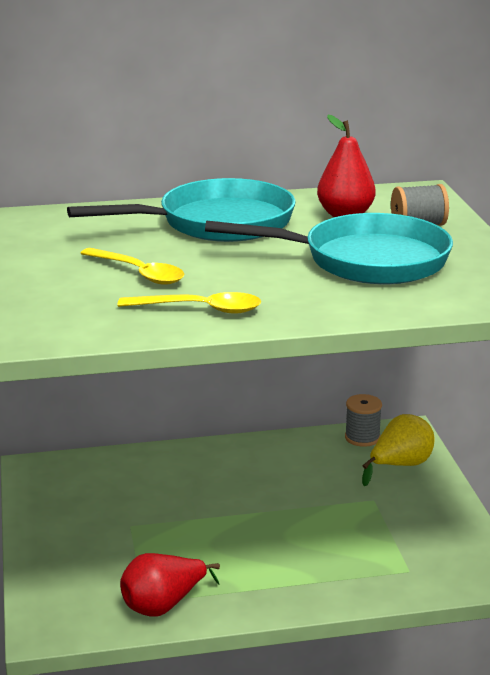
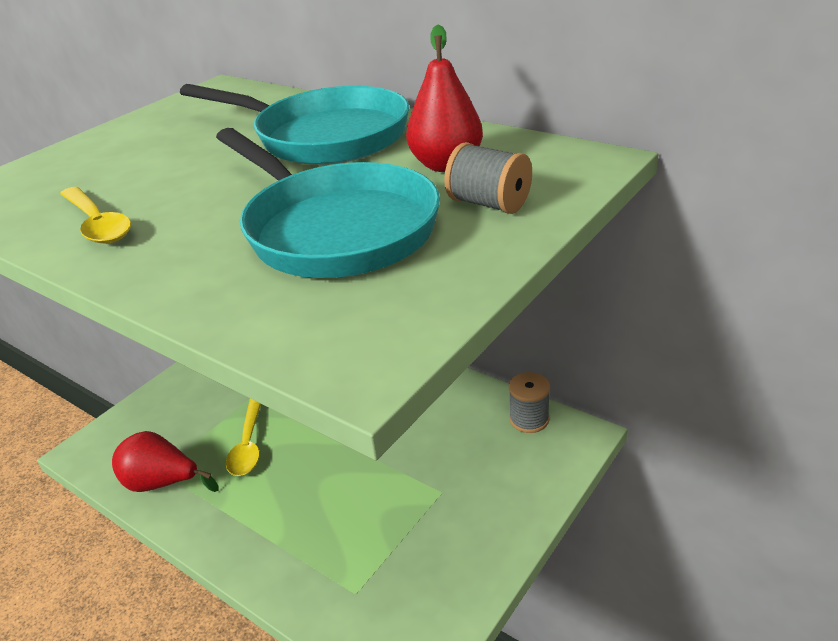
camera: 50 degrees right, 10 degrees up
(139, 273) = (156, 168): yellow spoon -> yellow spoon (248, 444)
(400, 466) = (518, 470): yellow pear -> none

